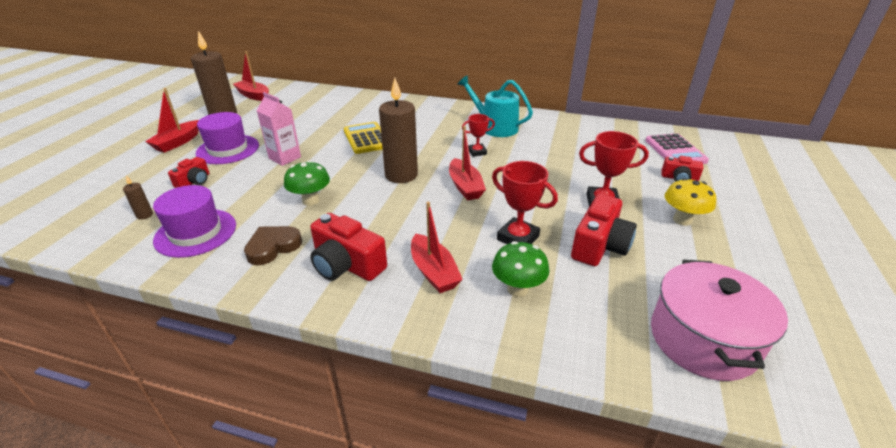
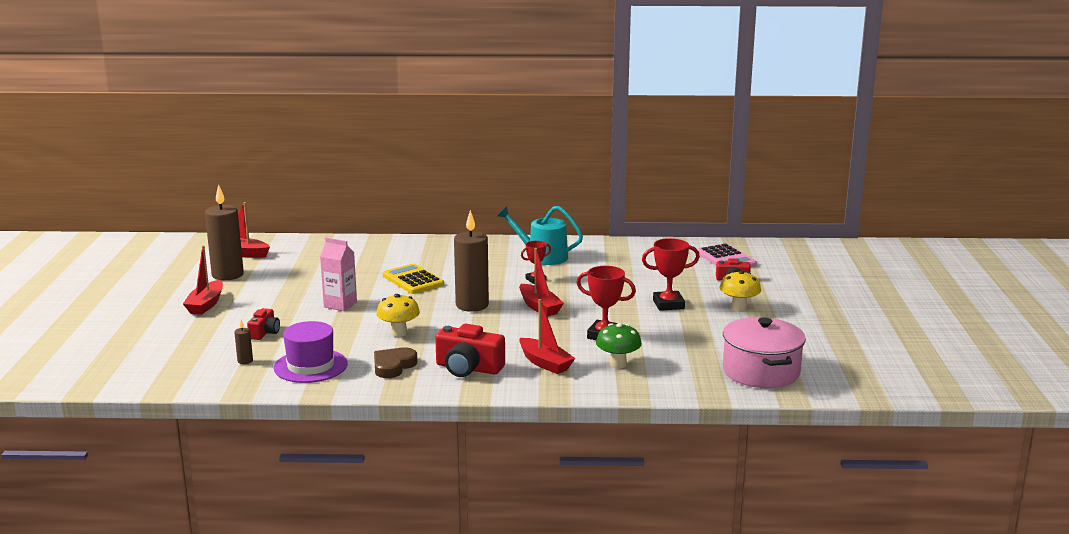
camera: 15 degrees left, 15 degrees down
(228, 149) = (270, 304): purple hat -> none
(311, 201) = (399, 333): green mushroom -> yellow mushroom
(599, 245) = (674, 332): red camera -> none

